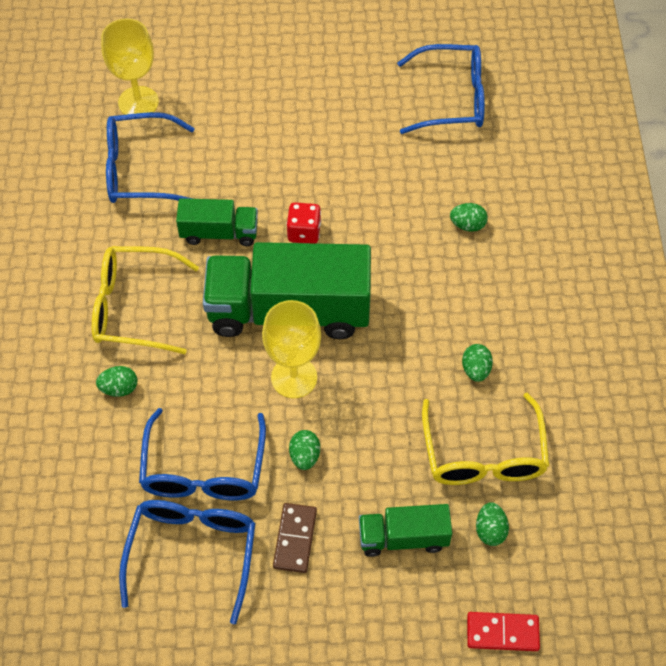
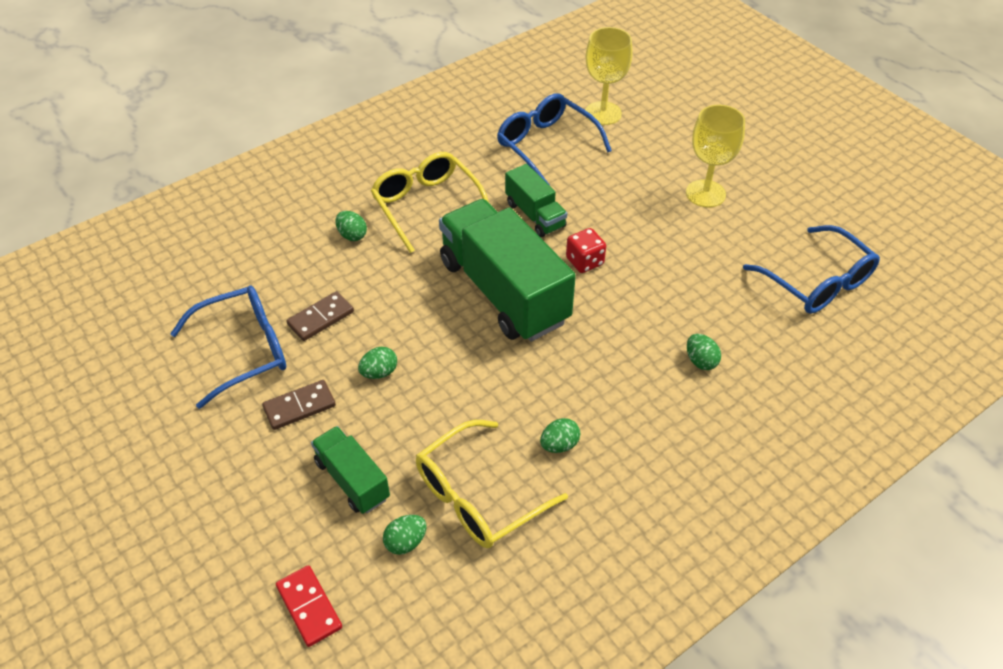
camera: 55 degrees right, 10 degrees down
(204, 469) = (320, 318): blue glasses -> brown domino
(294, 377) = (445, 327): yellow goblet -> yellow goblet (705, 193)

